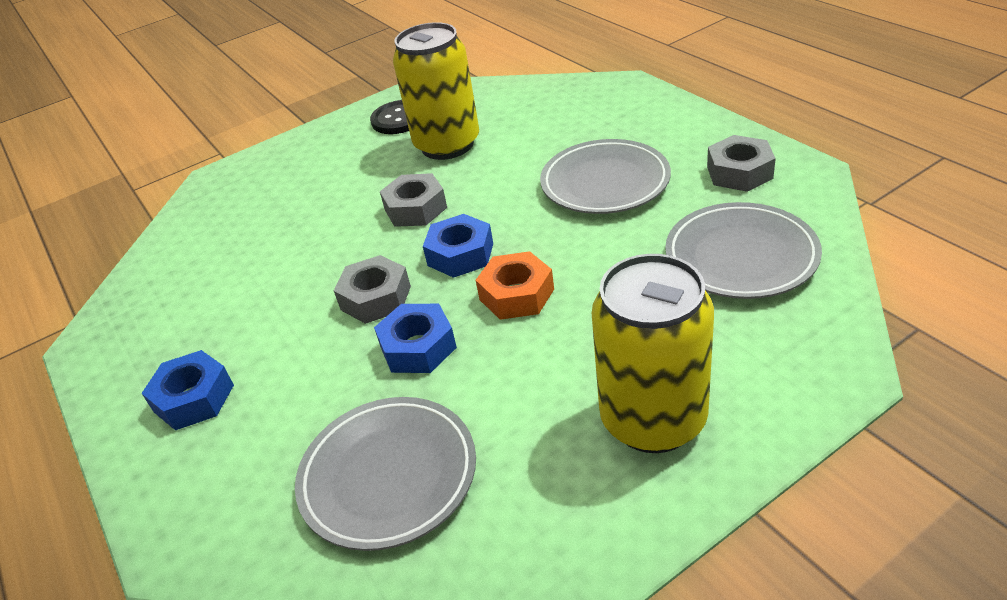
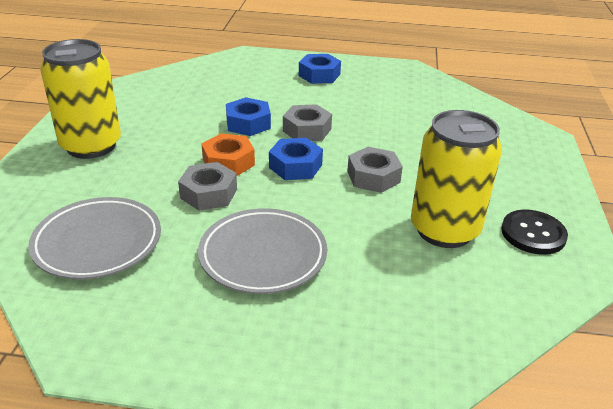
camera: 125 degrees right, 5 degrees down
(389, 476) = (194, 90): grey plate -> none
(739, 172) = (152, 321): grey nut -> grey nut (208, 193)

